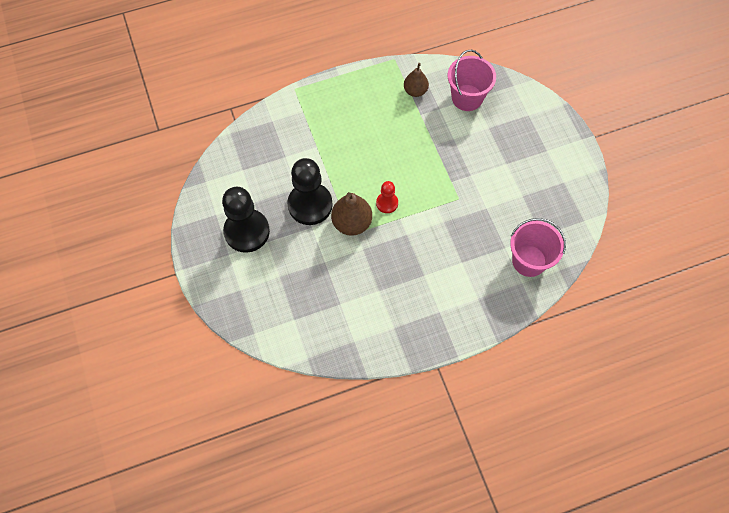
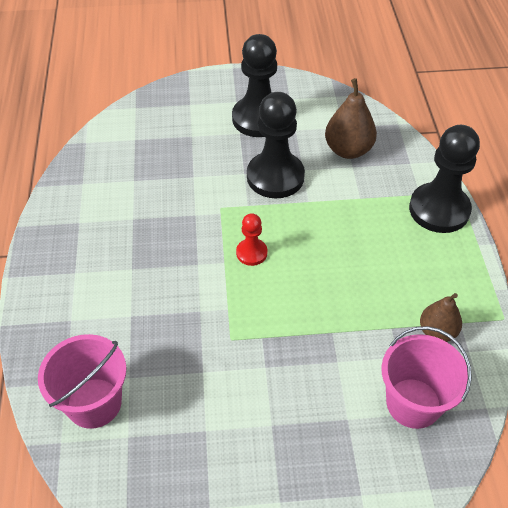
camera: 105 degrees right, 15 degrees down
(314, 99) = (439, 210): none -> black pawn
(352, 223) = (235, 211): brown pear -> brown pear (348, 150)

